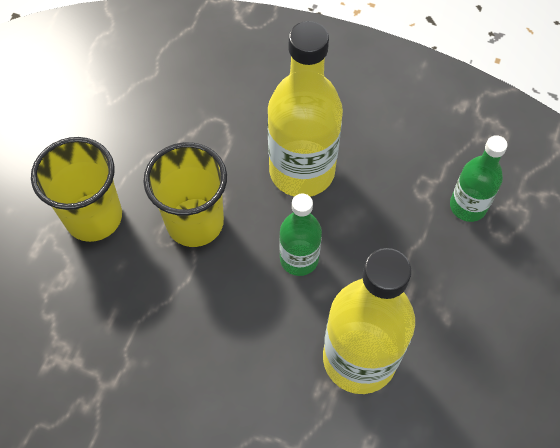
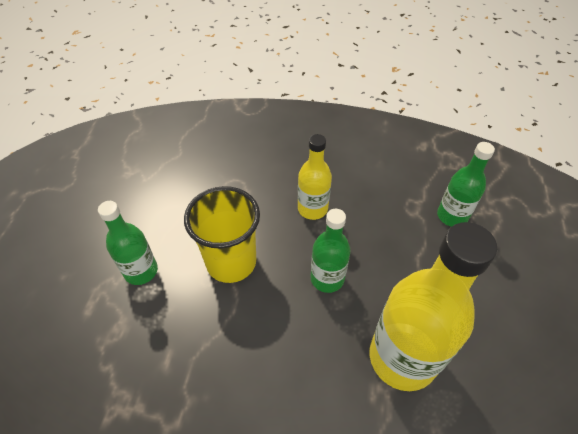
camera: 10 degrees left, 10 degrees down
(94, 217) = (141, 271): yellow cup -> green bottle
(302, 171) = (312, 209): yellow bottle -> yellow bottle, size x0.56

